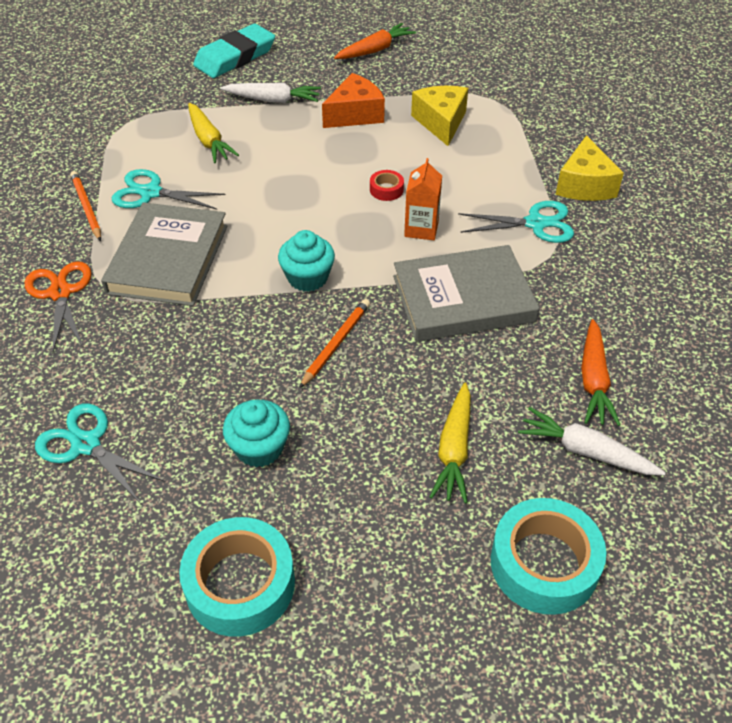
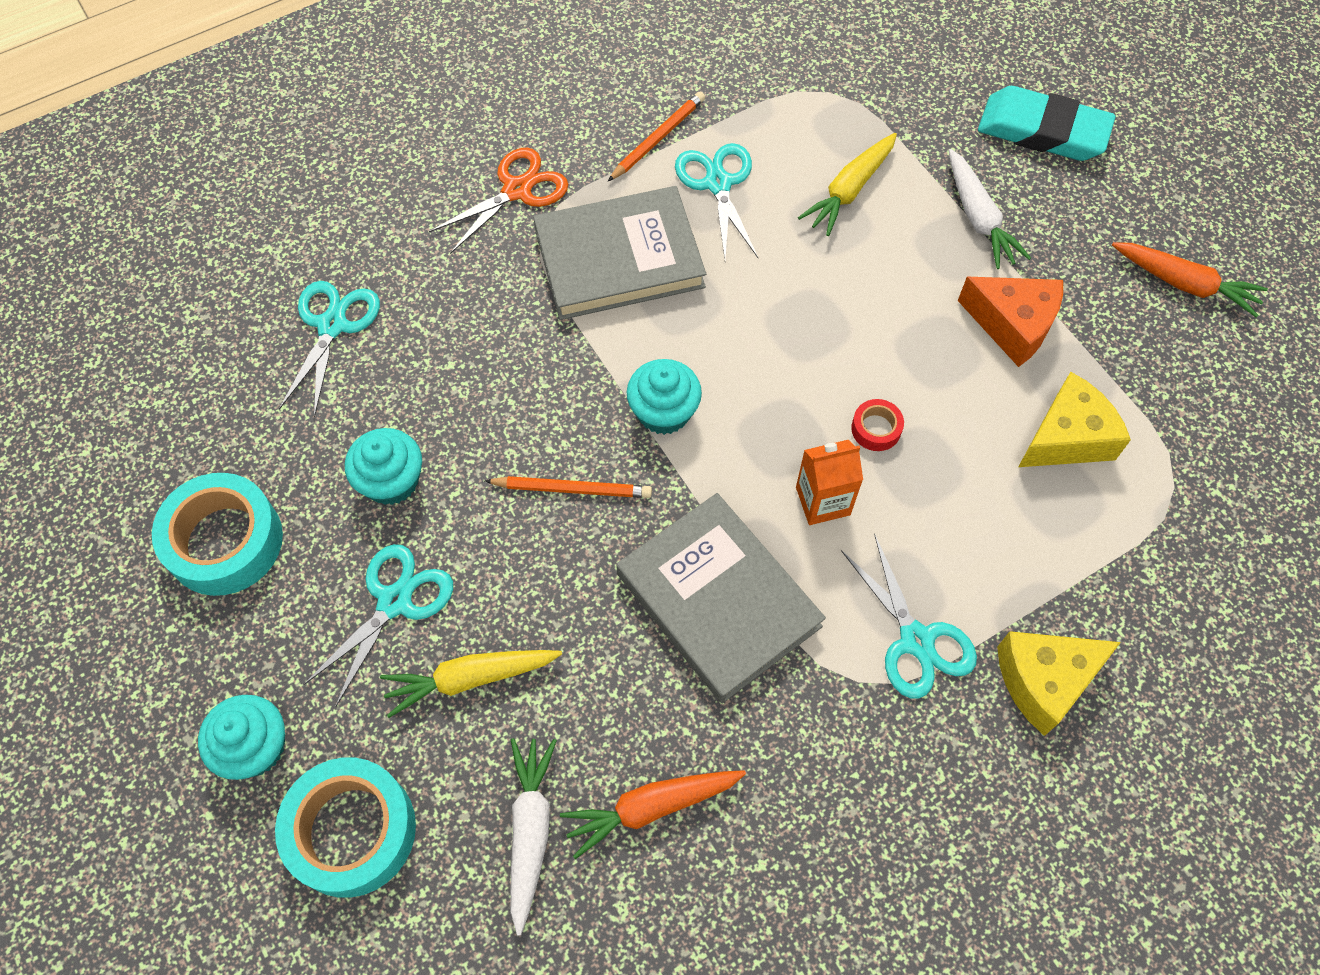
camera: 65 degrees right, 15 degrees up
(366, 478) = (394, 601): none -> turquoise scissors
(444, 614) = (255, 747): none -> turquoise cupcake

